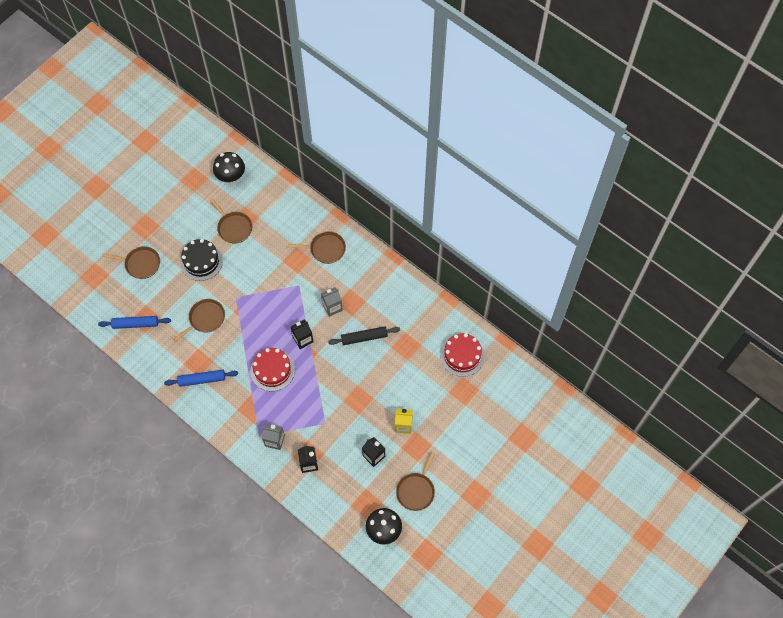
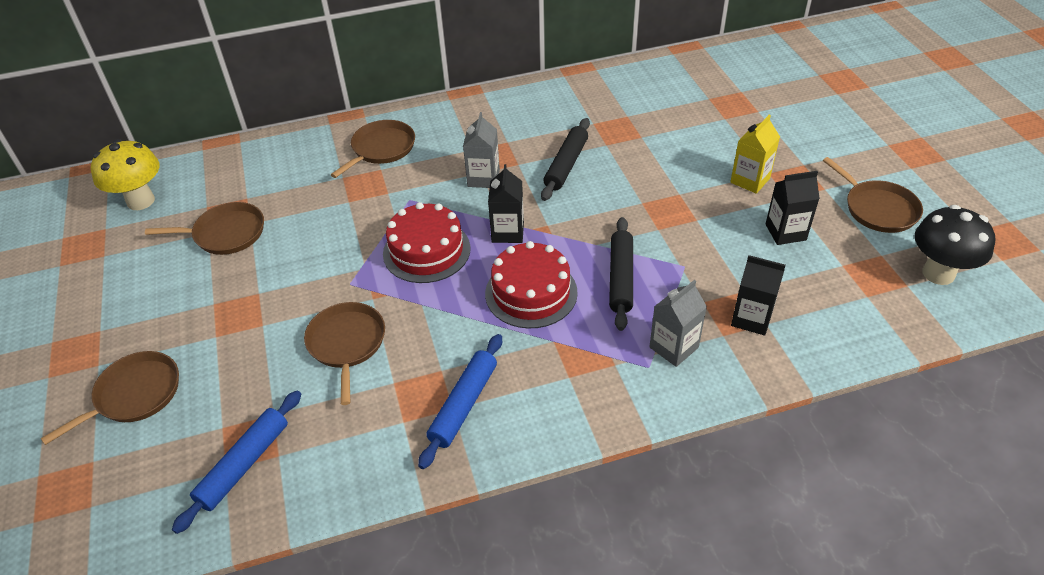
camera: 55 degrees left, 20 degrees down
(201, 261) = (234, 301): black cake -> none
(231, 177) = (141, 201): black mushroom -> yellow mushroom
(302, 401) = (621, 278): none -> black rolling pin
(462, 355) = (675, 87): red cake -> red cake (426, 251)

